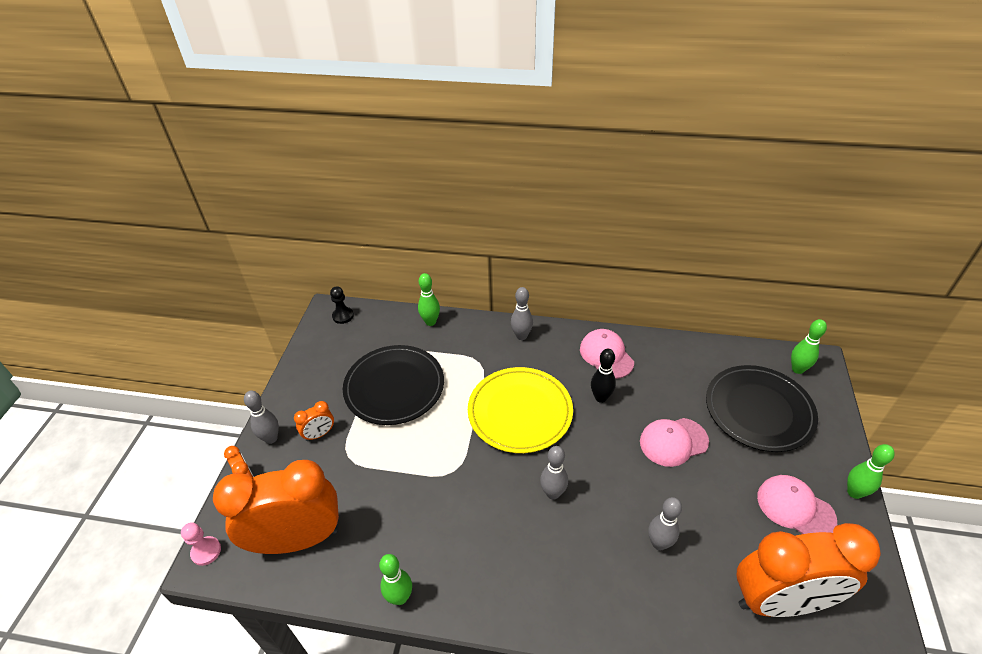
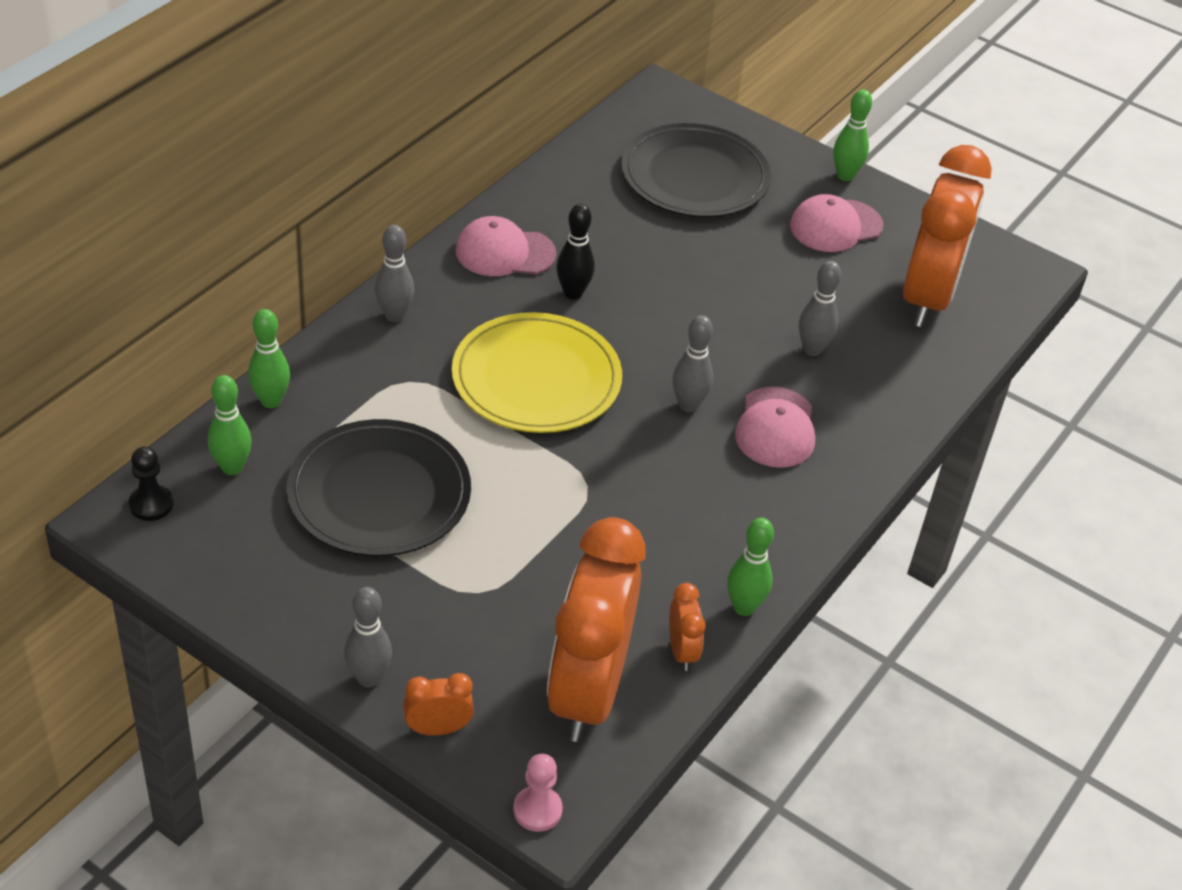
camera: 70 degrees left, 0 degrees up
(319, 434) = (407, 613): orange clock -> orange clock (682, 651)
(673, 442) = (688, 267): pink cap -> pink cap (775, 428)
(797, 369) = (660, 113): green bowling pin -> green bowling pin (232, 467)

